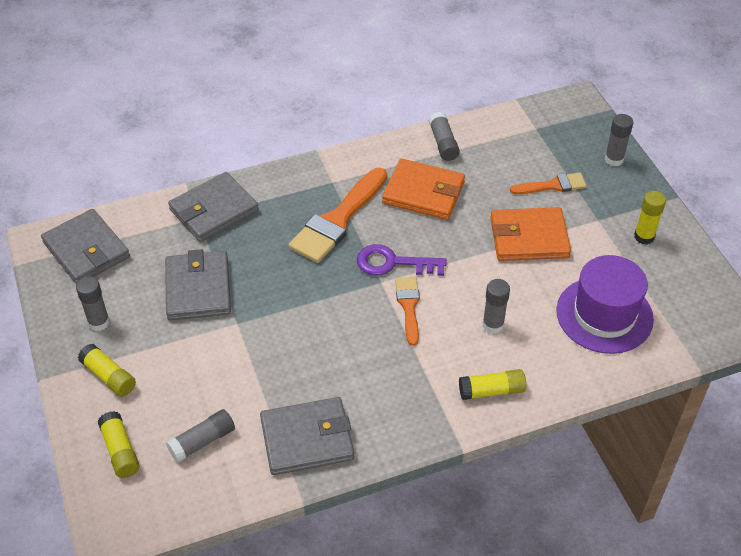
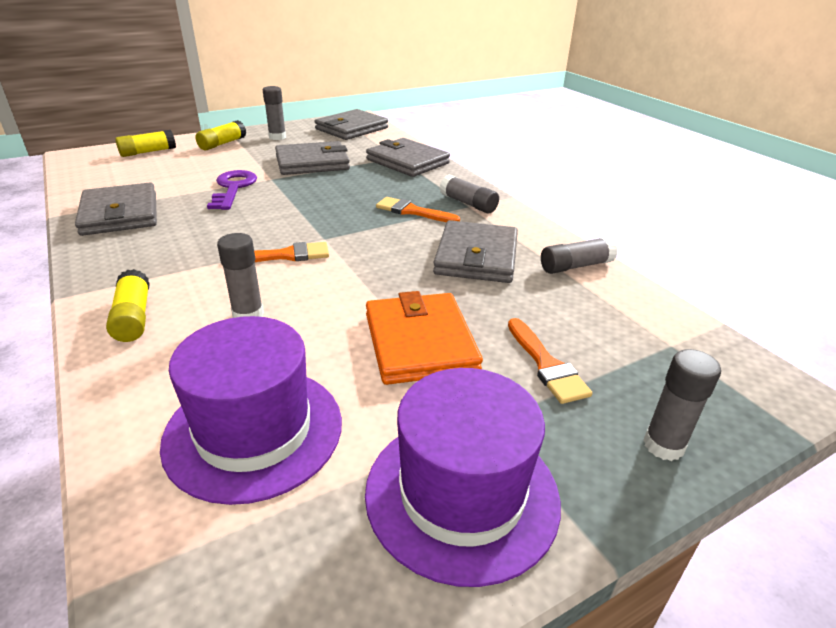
camera: 80 degrees right, 15 degrees down
(202, 441) = (142, 175): grey glue stick -> grey glue stick (468, 204)
(337, 220) = (412, 211): orange brush -> orange brush, size x0.56
(393, 263) = (353, 243): purple key -> purple key (233, 188)
(423, 193) = (476, 256): orange wallet -> grey wallet
(644, 237) = (462, 493): yellow glue stick -> purple hat

